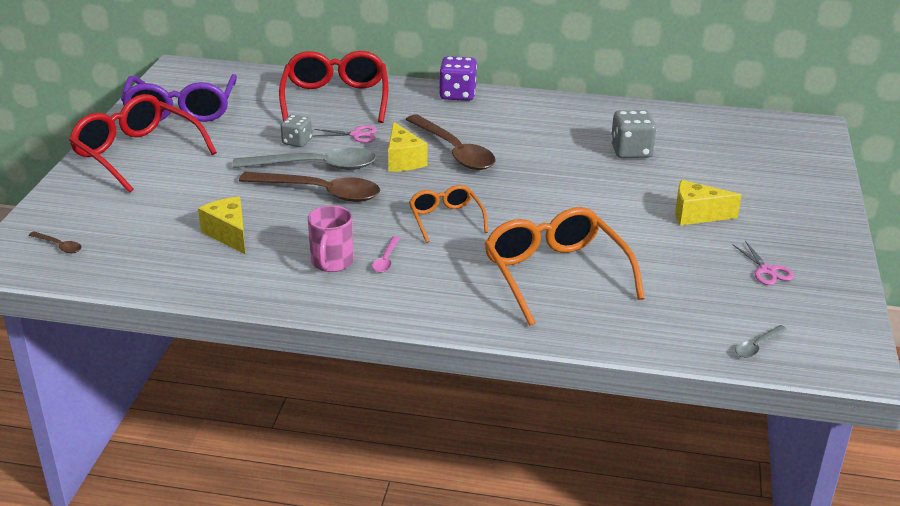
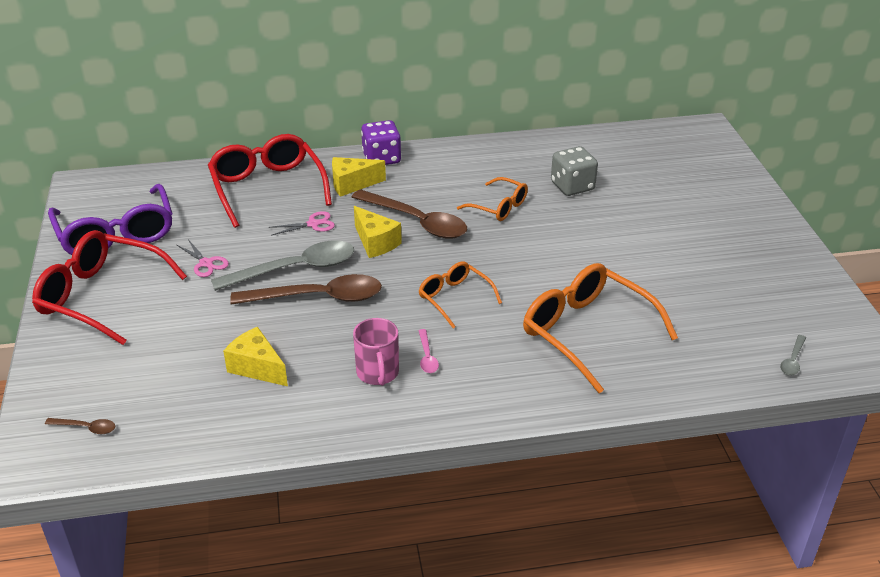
camera: 20 degrees left, 5 degrees up
(297, 142) = (259, 245): grey dice -> none
(543, 154) = (499, 207): none -> orange glasses
(696, 215) = (666, 240): yellow cheese -> yellow cheese (352, 184)
(767, 271) = (755, 283): pink scissors -> pink scissors (206, 263)

